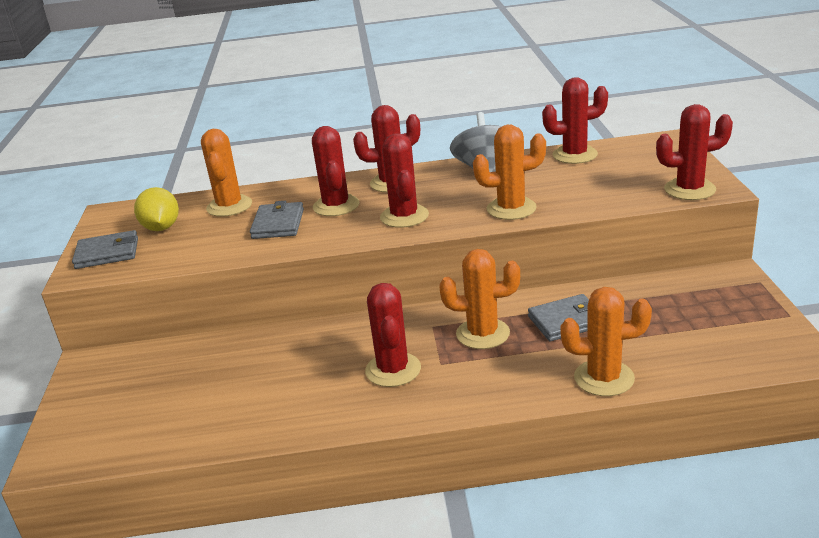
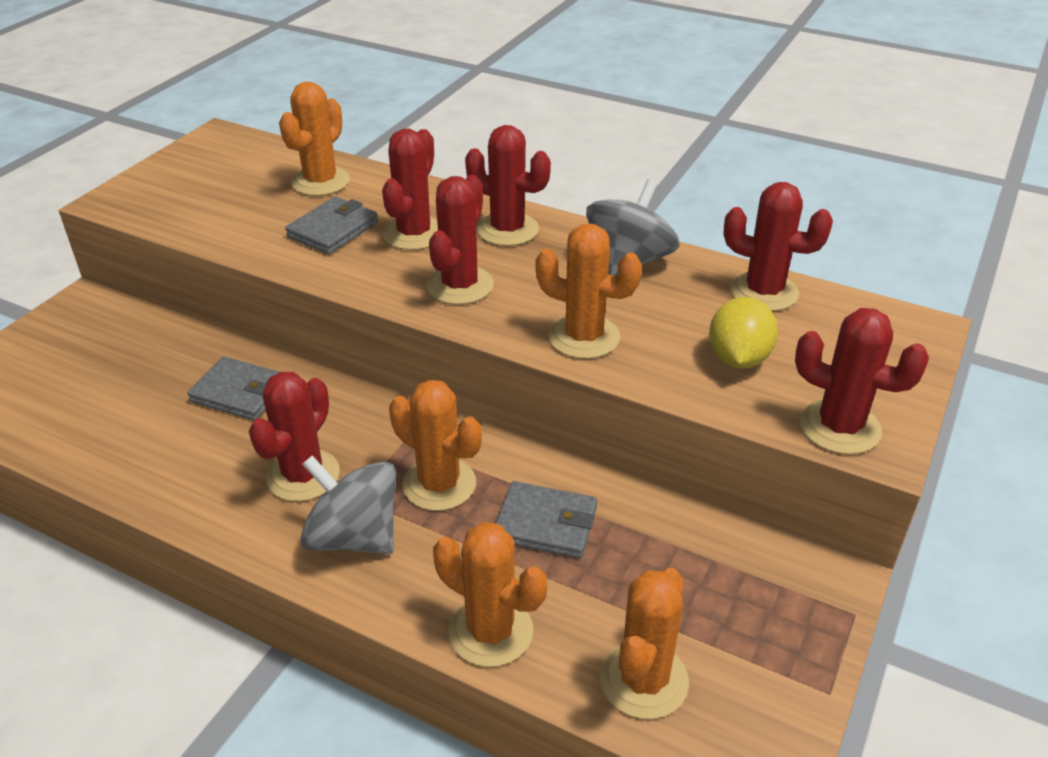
camera: 30 degrees right, 10 degrees up
(107, 253) = (156, 188): grey wallet -> grey wallet (240, 393)
(161, 228) = (233, 180): yellow lemon -> yellow lemon (738, 358)
(467, 380) = (354, 536): none -> grey spinning top
(705, 355) = (643, 680): none -> orange cactus

